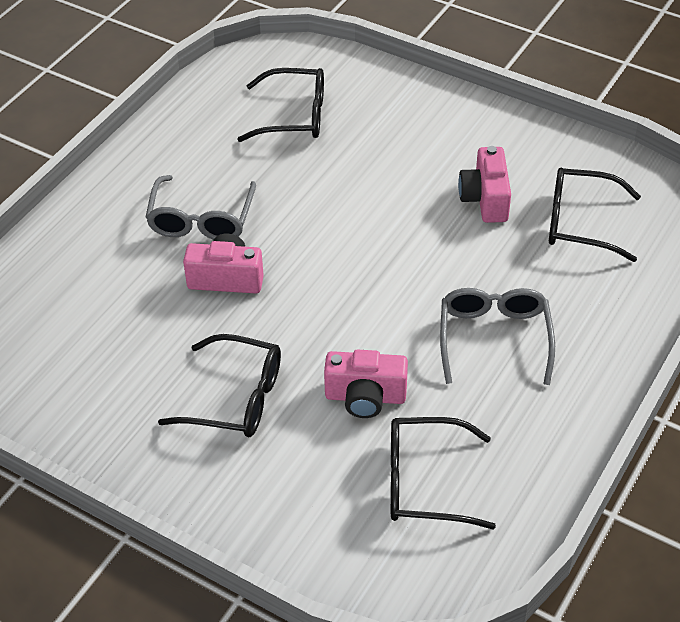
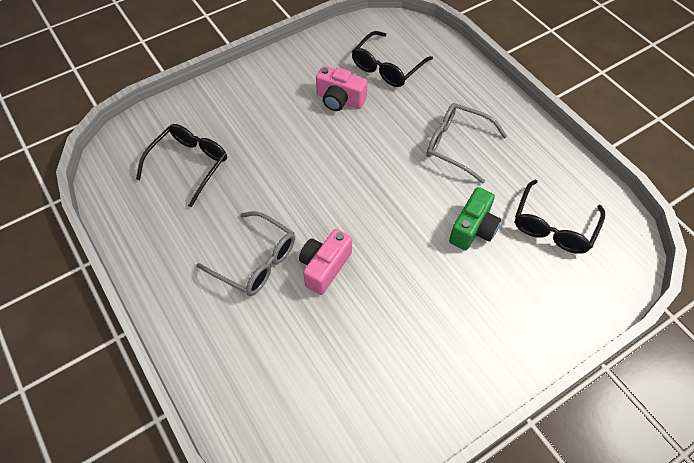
camera: 65 degrees left, 10 degrees up
(235, 398) = (440, 303): black glasses -> none
(365, 397) = (473, 229): pink camera -> green camera

